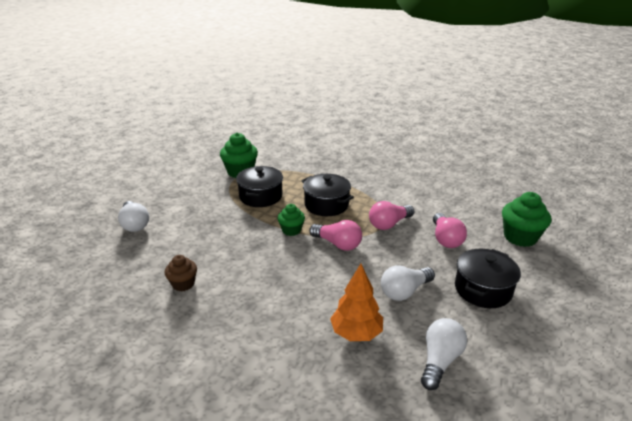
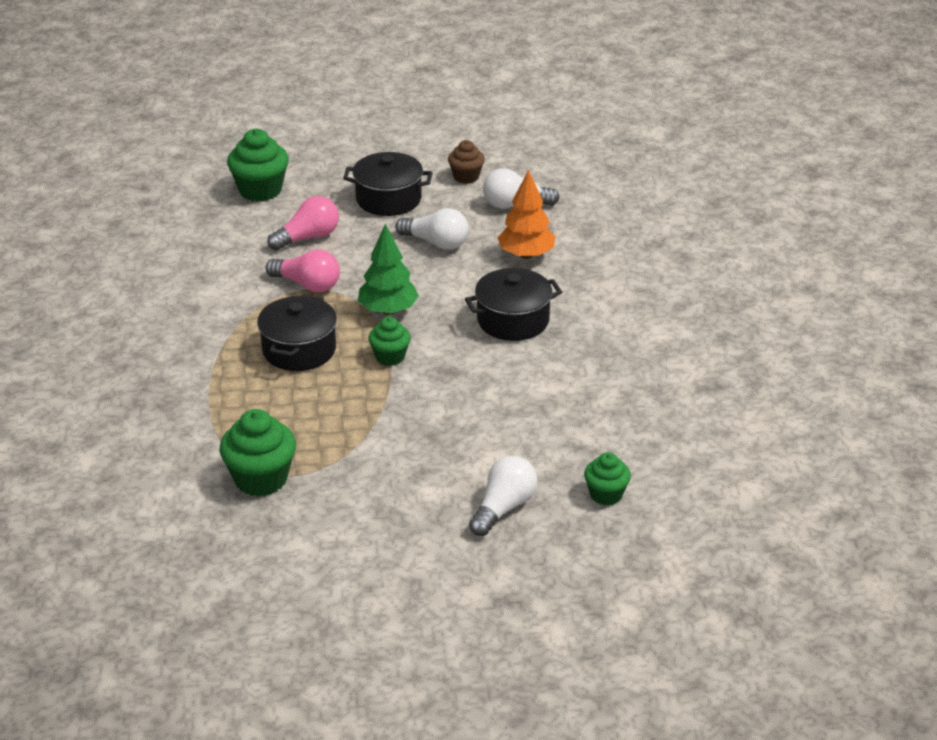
camera: 120 degrees left, 5 degrees up
(94, 260) = (606, 494): none -> green cupcake
(183, 284) = (570, 394): brown cupcake -> brown cupcake (466, 177)
(261, 196) = (324, 420): black pot -> black pot (513, 320)
(337, 244) = (388, 310): pink light bulb -> green tree

